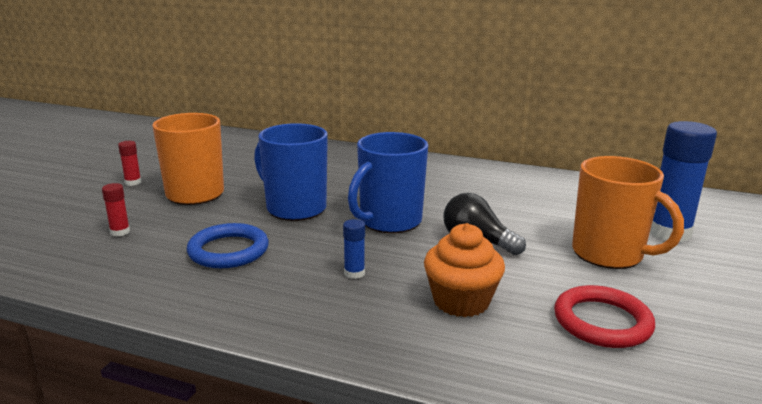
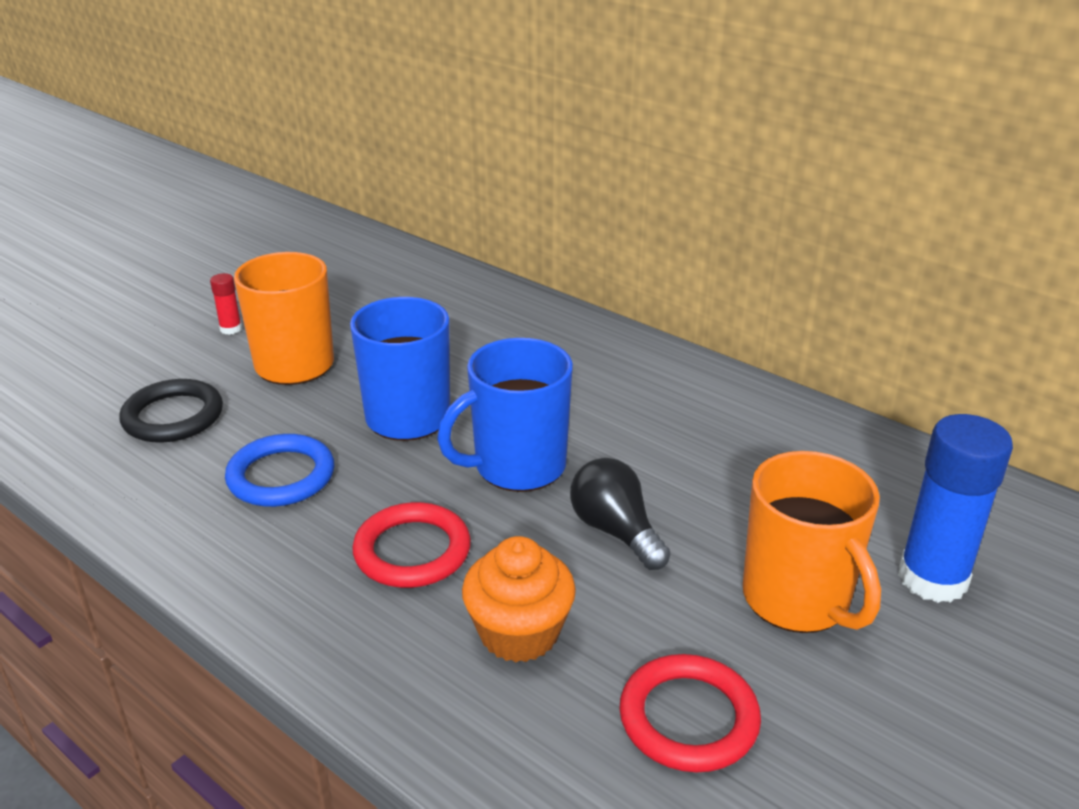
camera: 20 degrees right, 10 degrees up
(120, 232) = (173, 416): red glue stick -> black ring
(354, 273) = (412, 551): blue glue stick -> red ring

